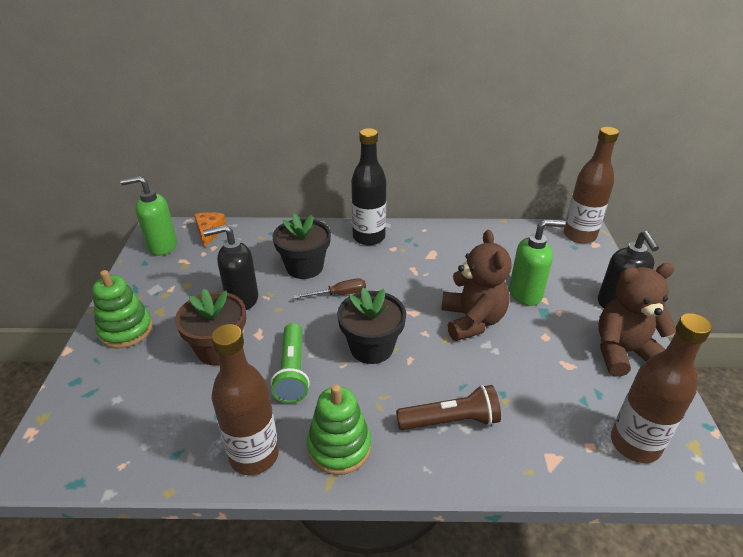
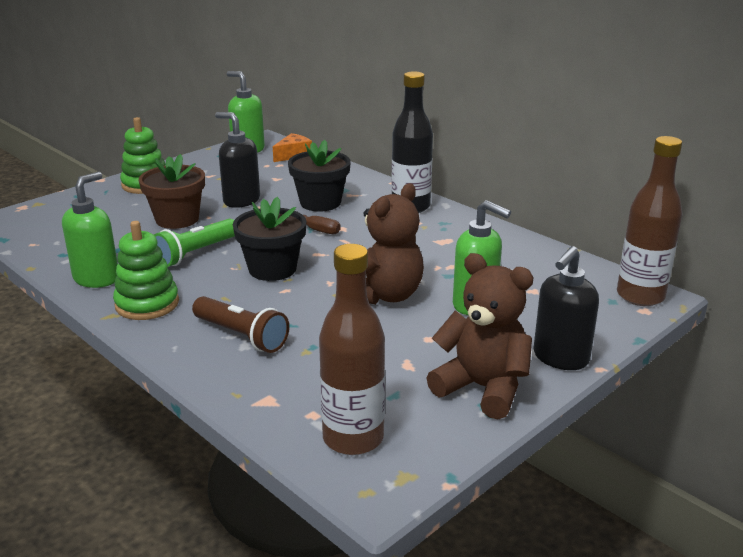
camera: 45 degrees right, 10 degrees down
(254, 455) = (97, 278): brown bottle -> green soap dispenser

